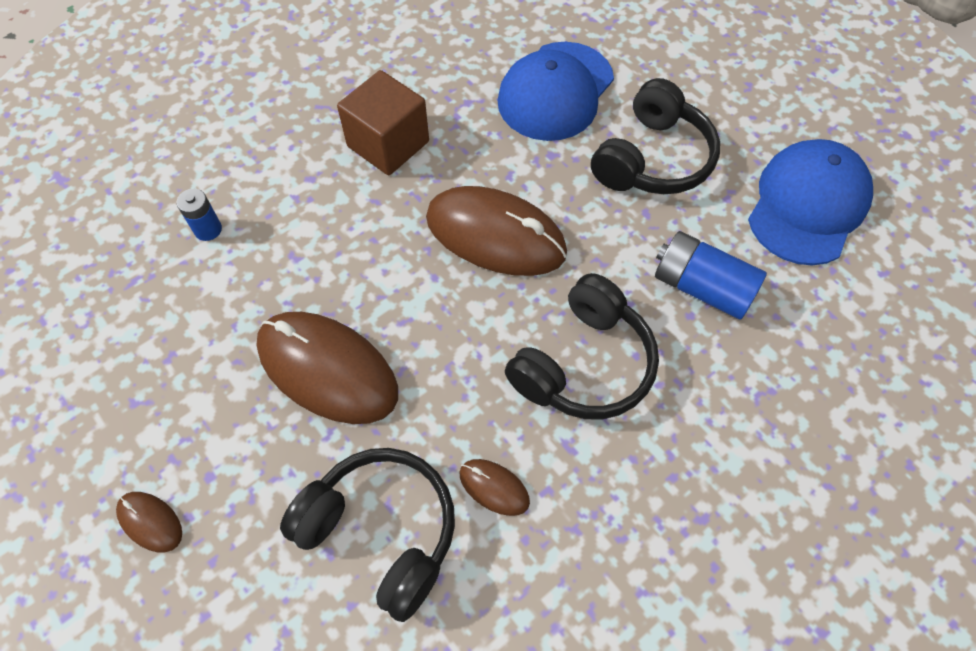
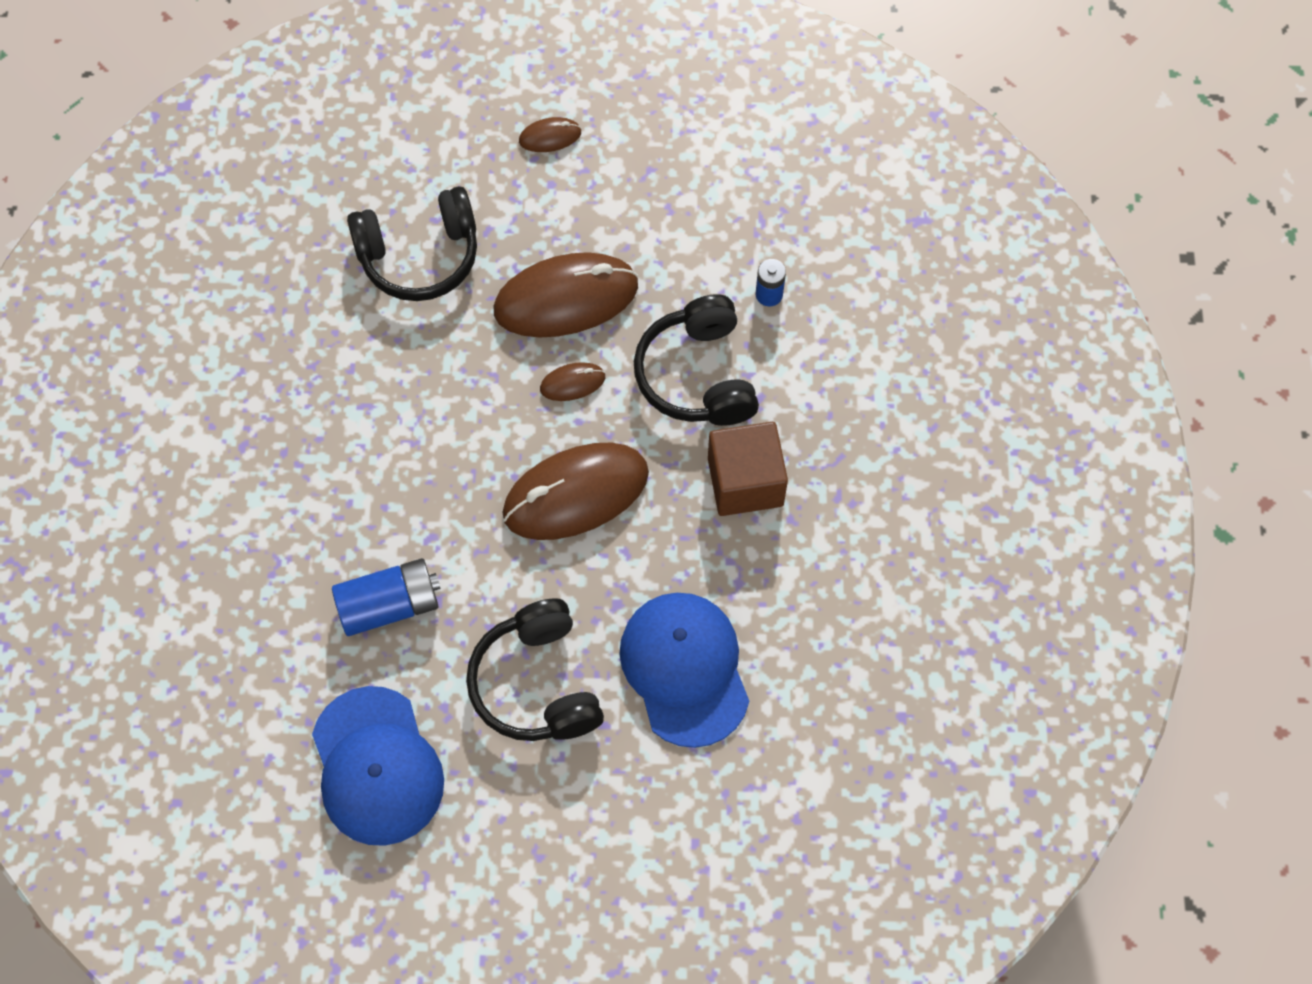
camera: 130 degrees right, 5 degrees up
(494, 487) = (383, 339): brown mouse -> brown mouse (572, 383)
(584, 364) = (412, 465): black headphones -> black headphones (697, 375)

